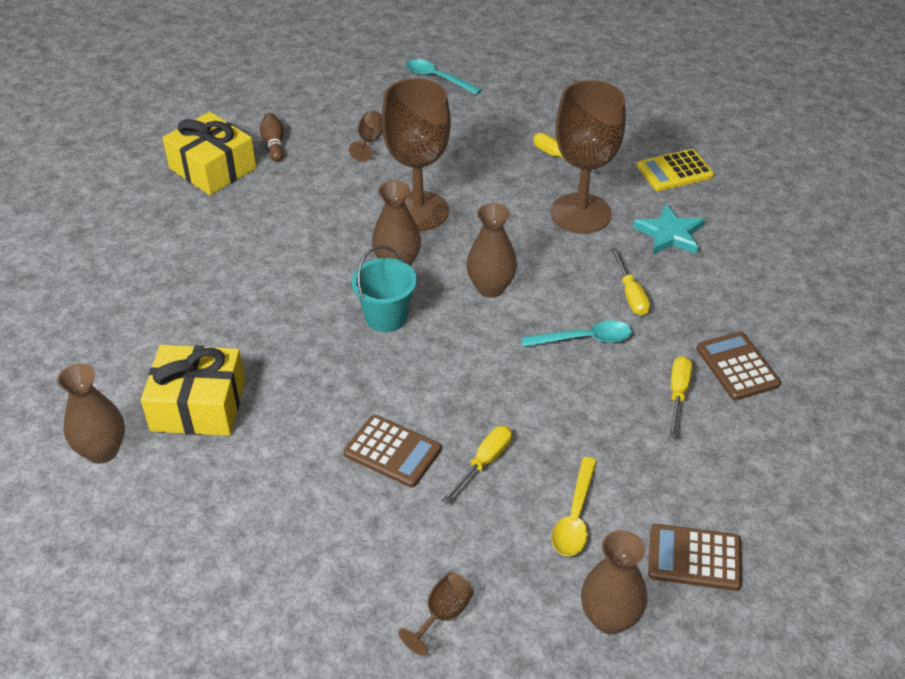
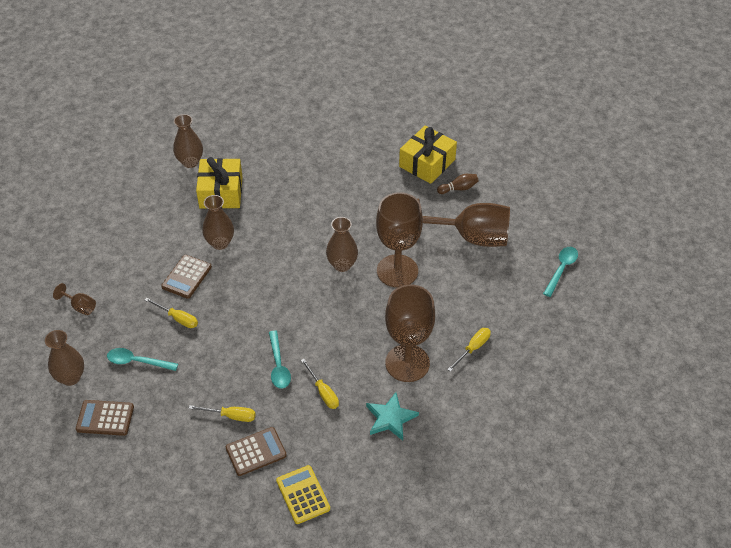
camera: 85 degrees right, 5 degrees up
(369, 141) = (471, 237): brown goblet -> brown goblet, size x2.40
(386, 317) = (293, 264): turquoise bucket -> none
(491, 288) = (324, 314): brown vase -> brown vase (220, 243)
(575, 516) = (137, 361): yellow spoon -> turquoise spoon
(630, 294) = (323, 392): yellow screwdriver -> yellow screwdriver turned 105 degrees counterclockwise
(675, 171) = (468, 425): yellow calculator -> yellow calculator (303, 495)
(694, 558) = (105, 418): brown calculator -> brown calculator turned 90 degrees counterclockwise

